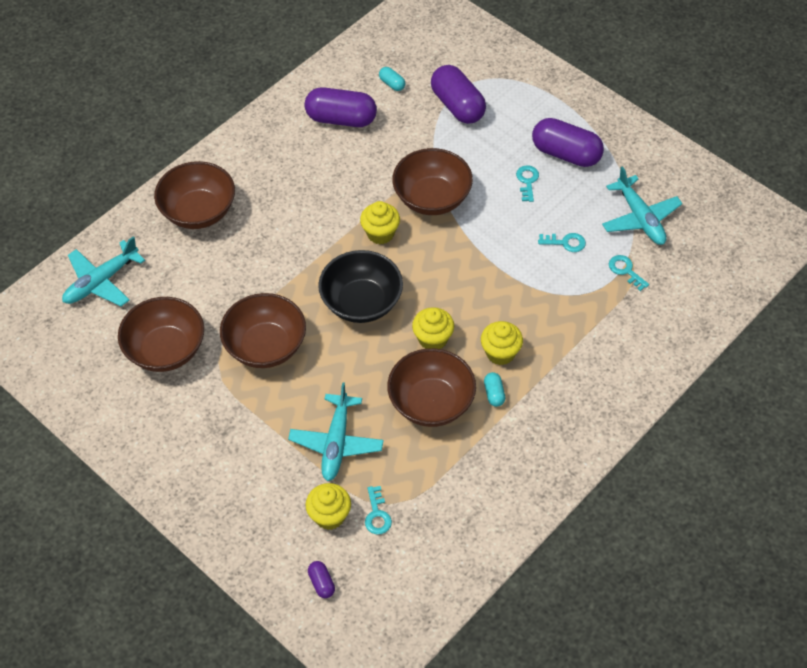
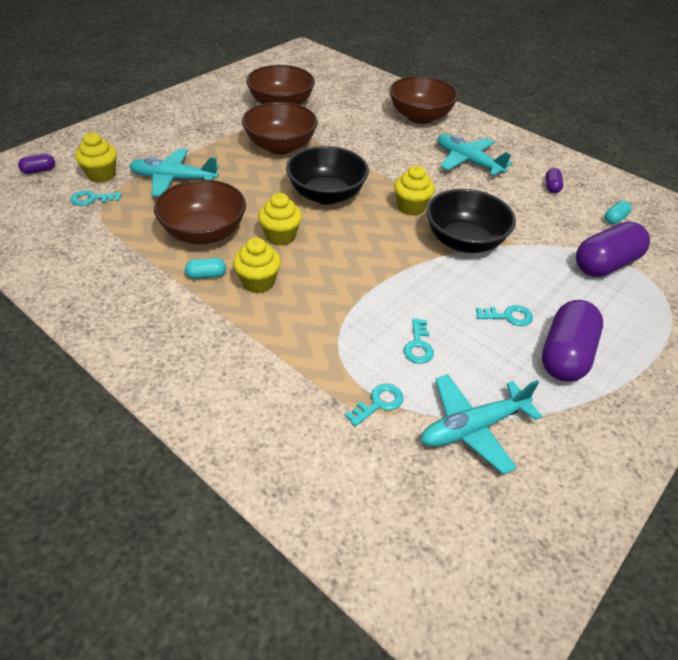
camera: 85 degrees right, 10 degrees down
(101, 282) = (345, 81): turquoise plane -> turquoise plane (467, 161)
(341, 119) = (552, 187): purple capsule -> purple capsule, size x0.45
(432, 198) = (464, 241): brown bowl -> black bowl

